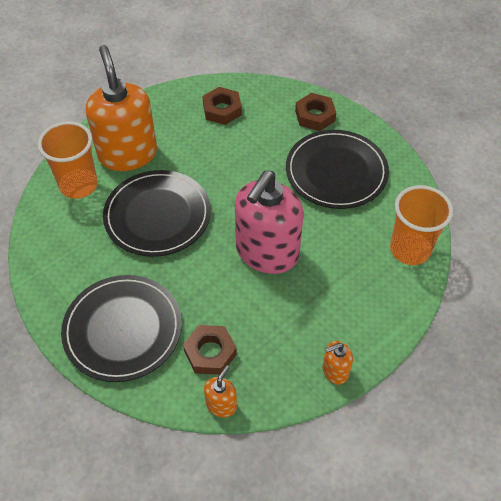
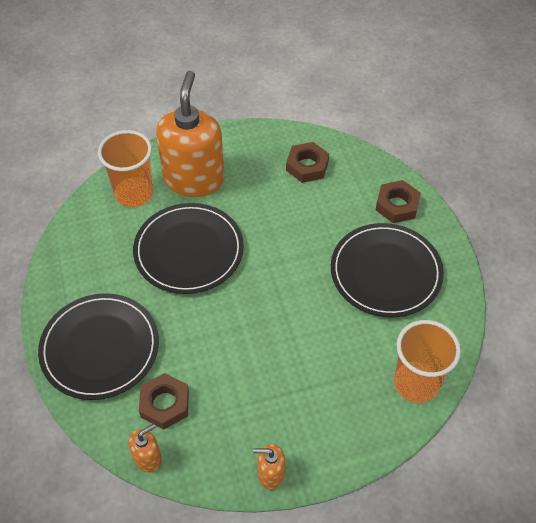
camera: 25 degrees right, 0 degrees up
(267, 253) = (270, 328): pink soap dispenser -> none

